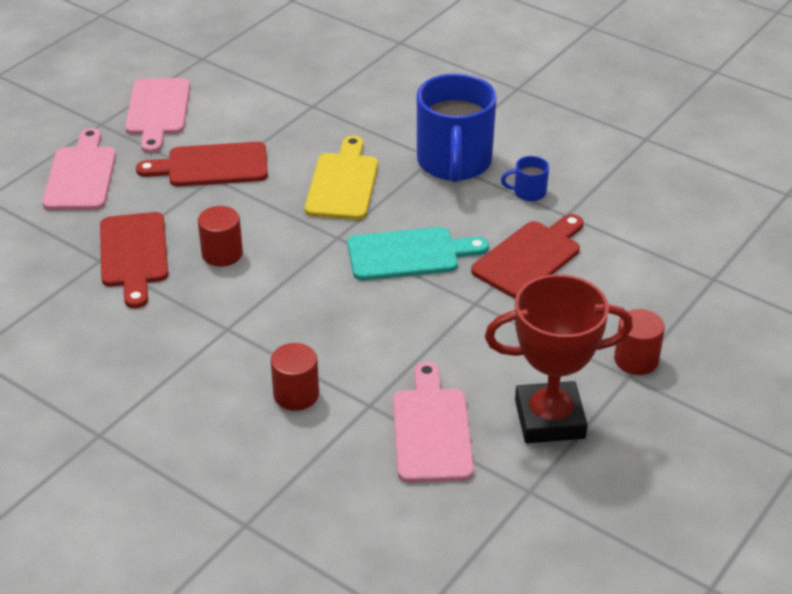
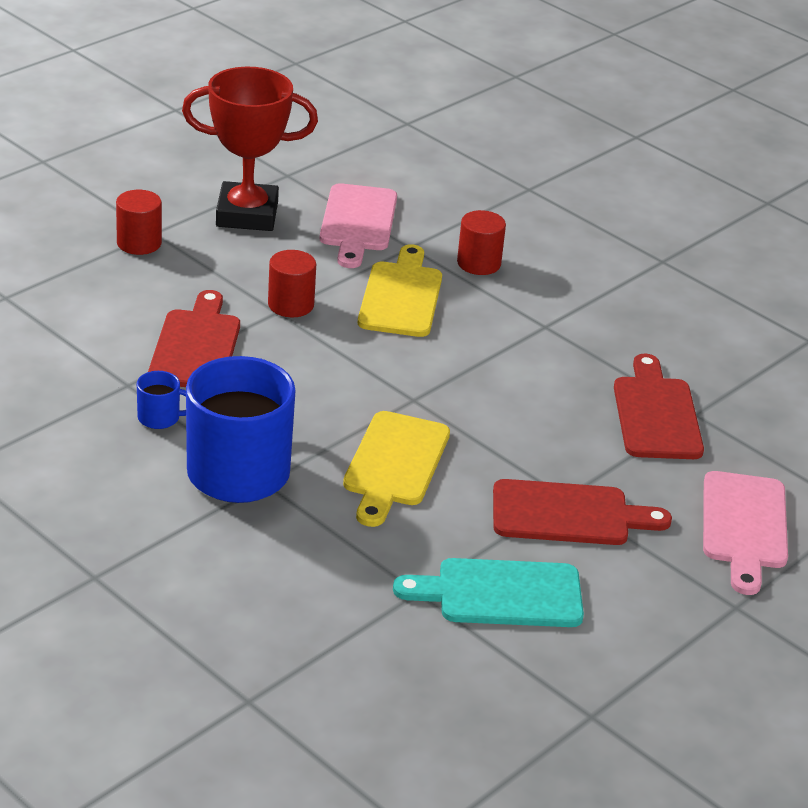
camera: 175 degrees left, 5 degrees down
(158, 111) = (653, 617): pink cutting board -> none
(222, 254) = (552, 400): red cylinder -> red cylinder (291, 305)
(367, 340) = (401, 296): none -> yellow cutting board
(409, 254) = (334, 369): turquoise cutting board -> turquoise cutting board (500, 594)
(530, 257) = (196, 346): red cutting board -> red cutting board turned 135 degrees clockwise

